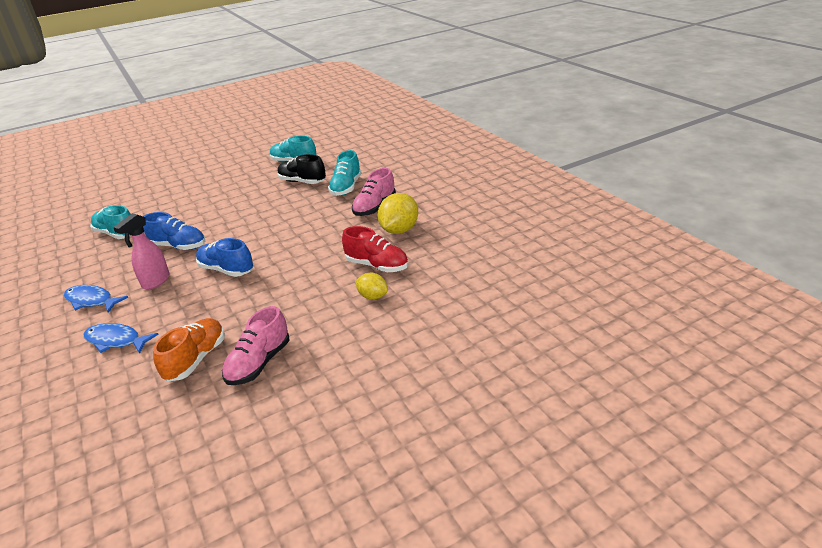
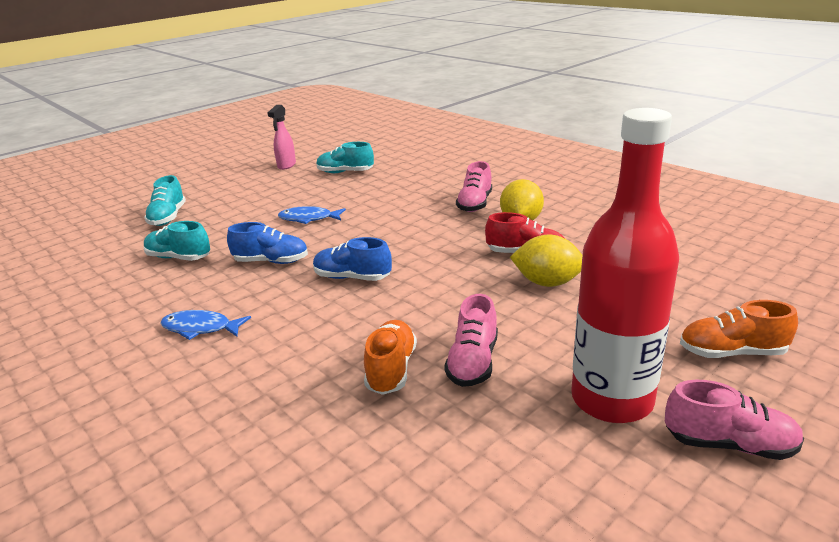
camera: 15 degrees left, 5 degrees down
(116, 341) = (269, 365): blue fish -> blue fish (308, 218)
(155, 282) = (271, 299): pink spray bottle -> pink spray bottle (286, 165)
(302, 182) = (371, 189): black shoe -> none
(337, 416) = (611, 400): none -> red bottle
(346, 187) = (426, 189): turquoise shoe -> turquoise shoe (168, 217)
(373, 296) = (547, 282): yellow lemon -> yellow lemon, size x1.71
(395, 473) = (729, 444): none -> pink shoe
(469, 389) = (731, 352): none -> orange shoe

